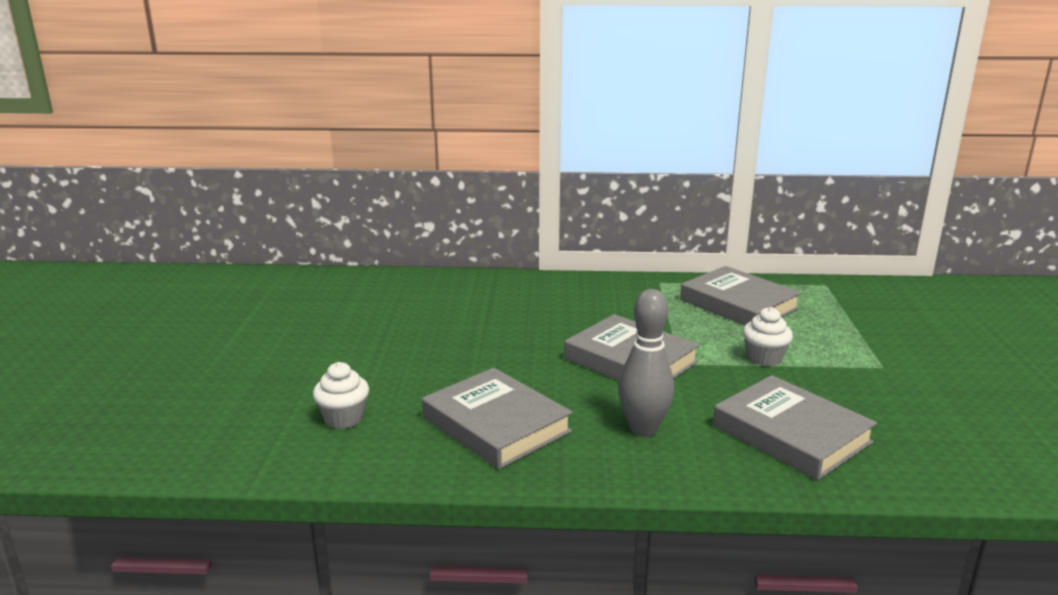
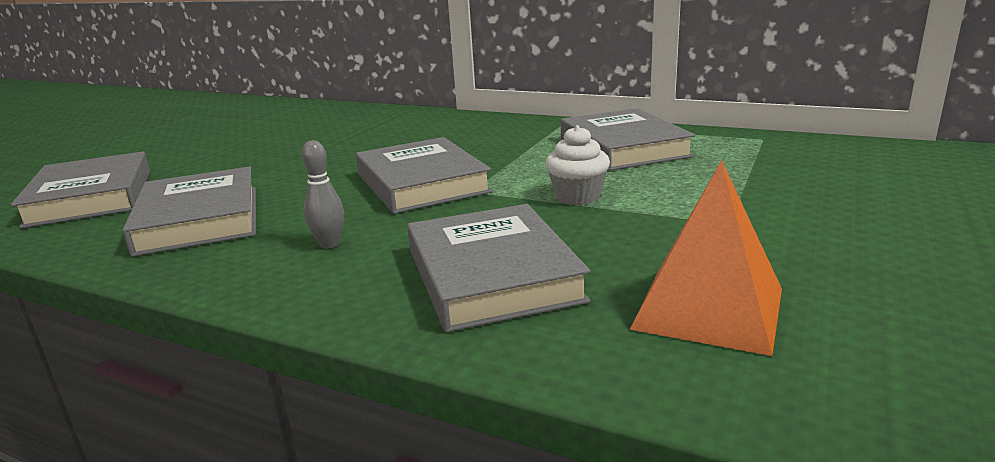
camera: 25 degrees right, 0 degrees up
(344, 418) = (91, 197): white cupcake -> grey book
(643, 429) = (329, 244): grey bowling pin -> grey bowling pin, size x0.56
(938, 433) = (709, 308): none -> orange pyramid

